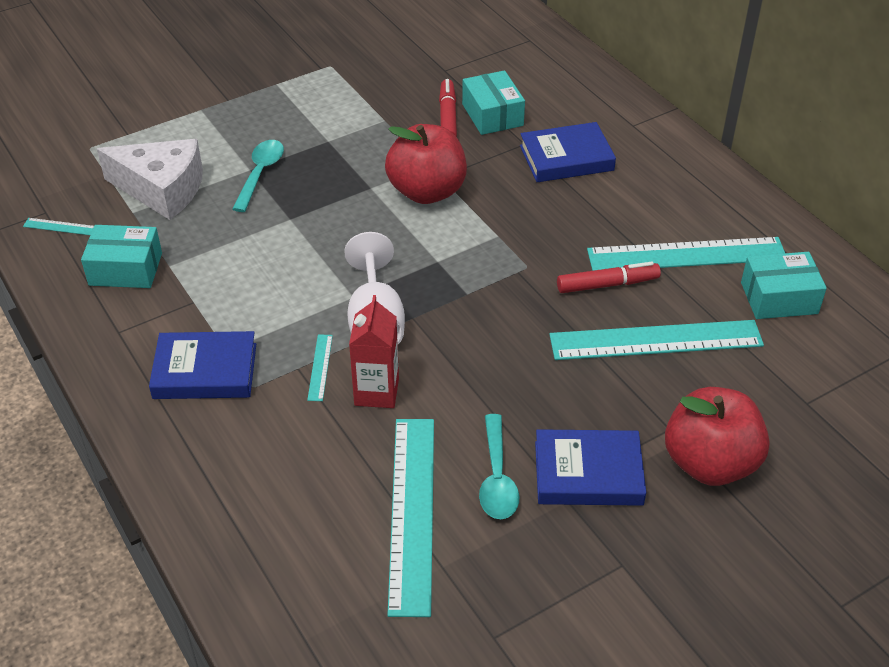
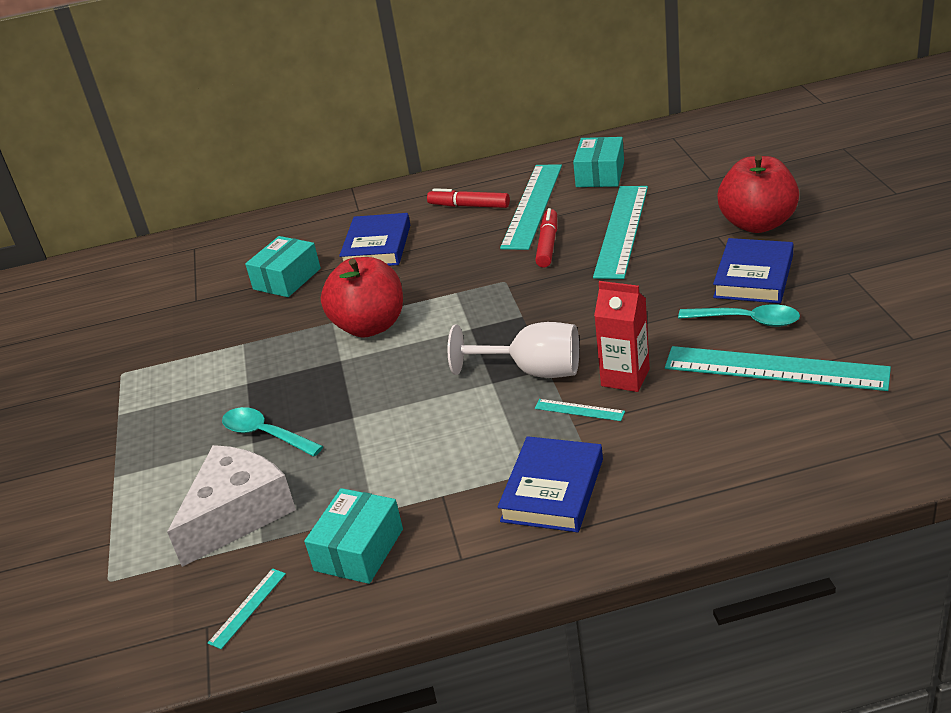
camera: 65 degrees left, 10 degrees down
(448, 117) = (269, 304): red marker -> red marker (469, 206)
(492, 115) = (287, 279): turquoise box -> turquoise box turned 60 degrees counterclockwise

